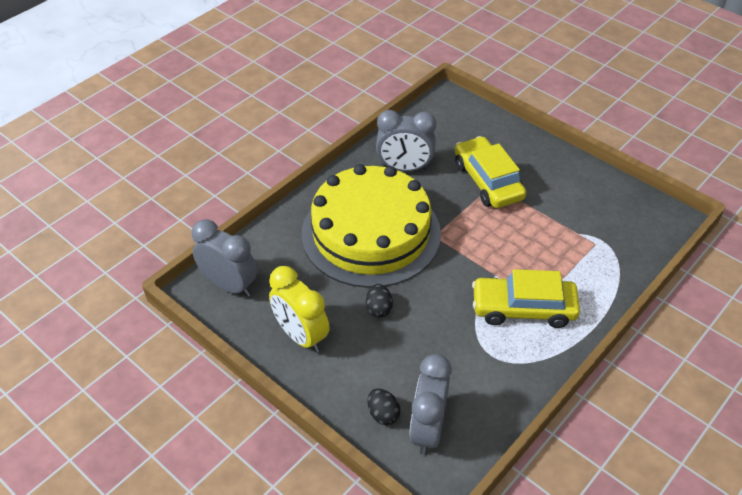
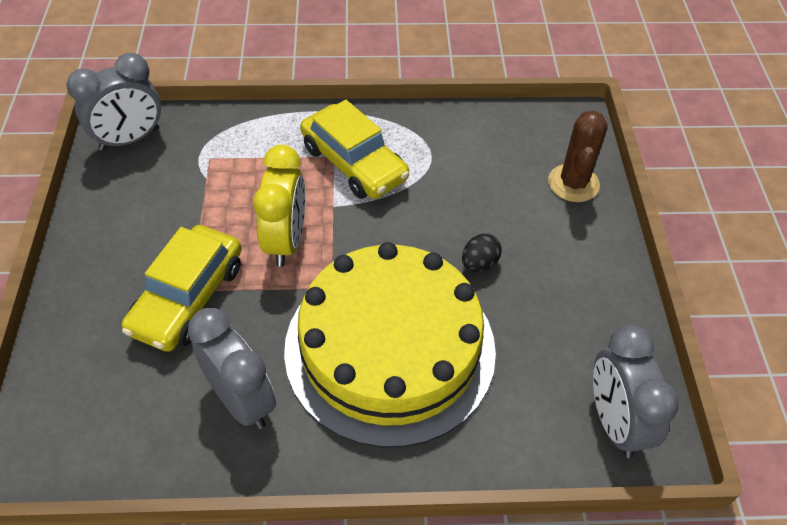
camera: 135 degrees left, 5 degrees up
(301, 336) = (583, 299): yellow clock -> yellow clock (286, 241)
(383, 414) = (573, 183): black egg -> brown cactus
(427, 429) = (548, 149): grey clock -> grey clock (130, 139)

